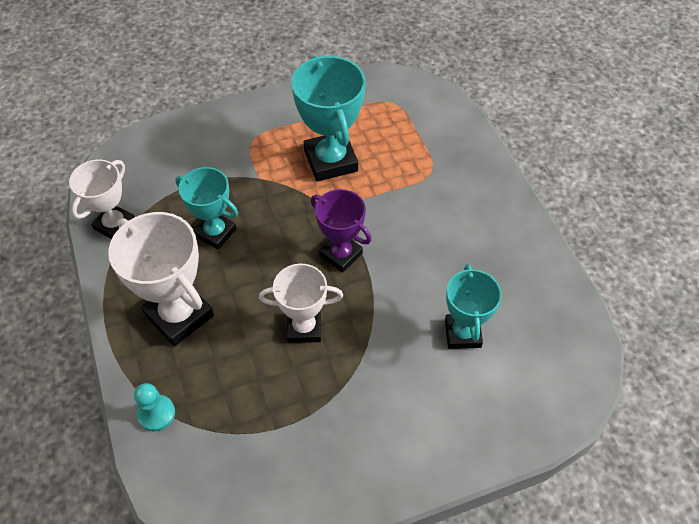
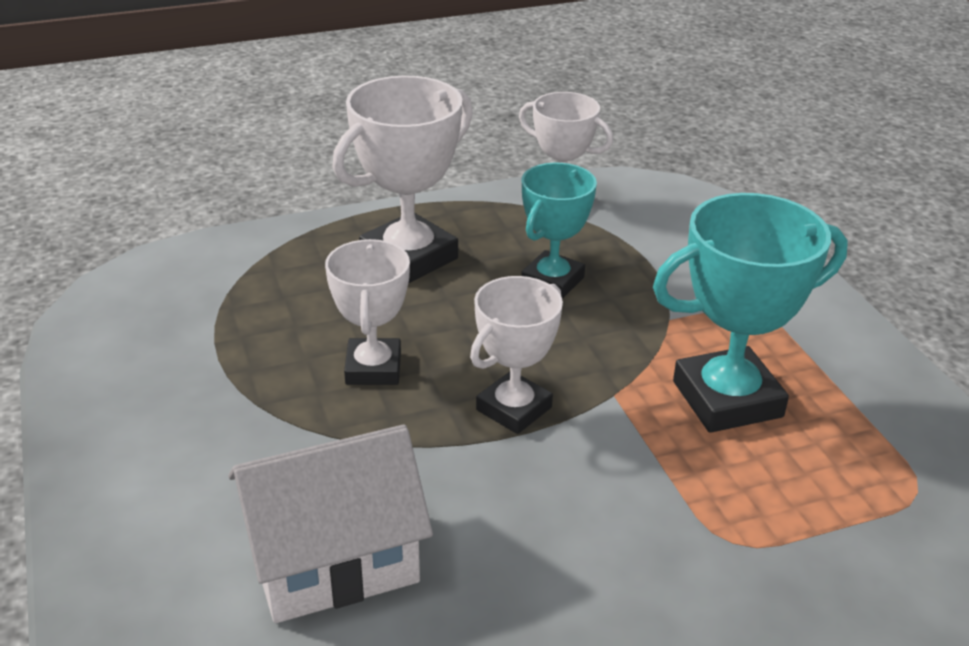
camera: 90 degrees right, 20 degrees down
(156, 413) = (265, 248): turquoise pawn -> none
(341, 254) = (514, 409): purple trophy -> white trophy
(462, 333) = (333, 561): turquoise trophy -> white house

